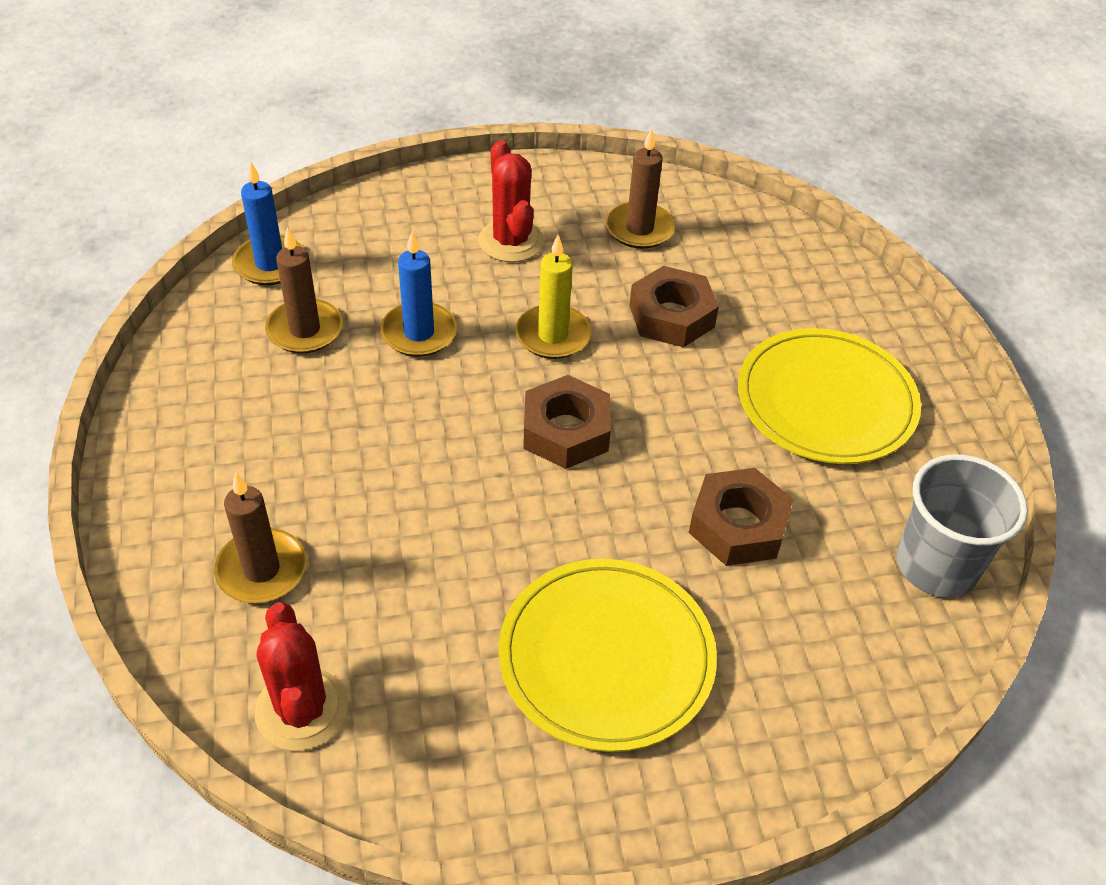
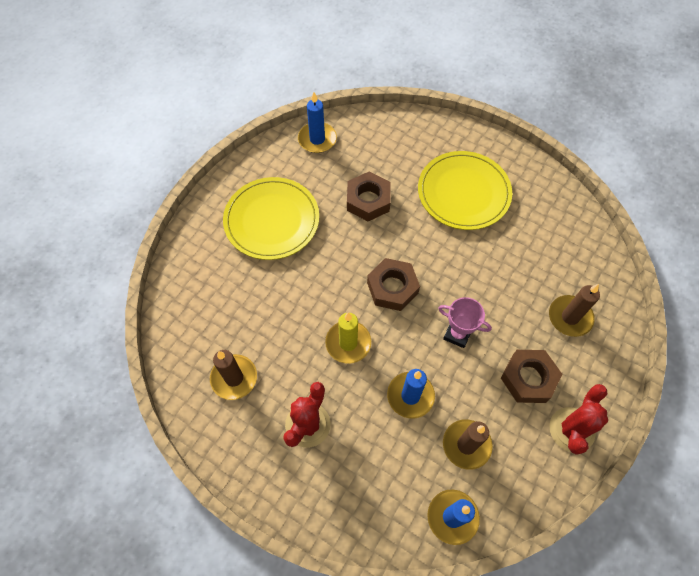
camera: 135 degrees left, 15 degrees up
(301, 709) = (586, 250): red cactus -> red cactus (571, 430)
(419, 435) = (457, 334): none -> pink trophy
(671, 316) = (283, 310): brown nut -> brown nut (528, 378)
(936, 565) = (317, 139): grey cup -> blue candle

